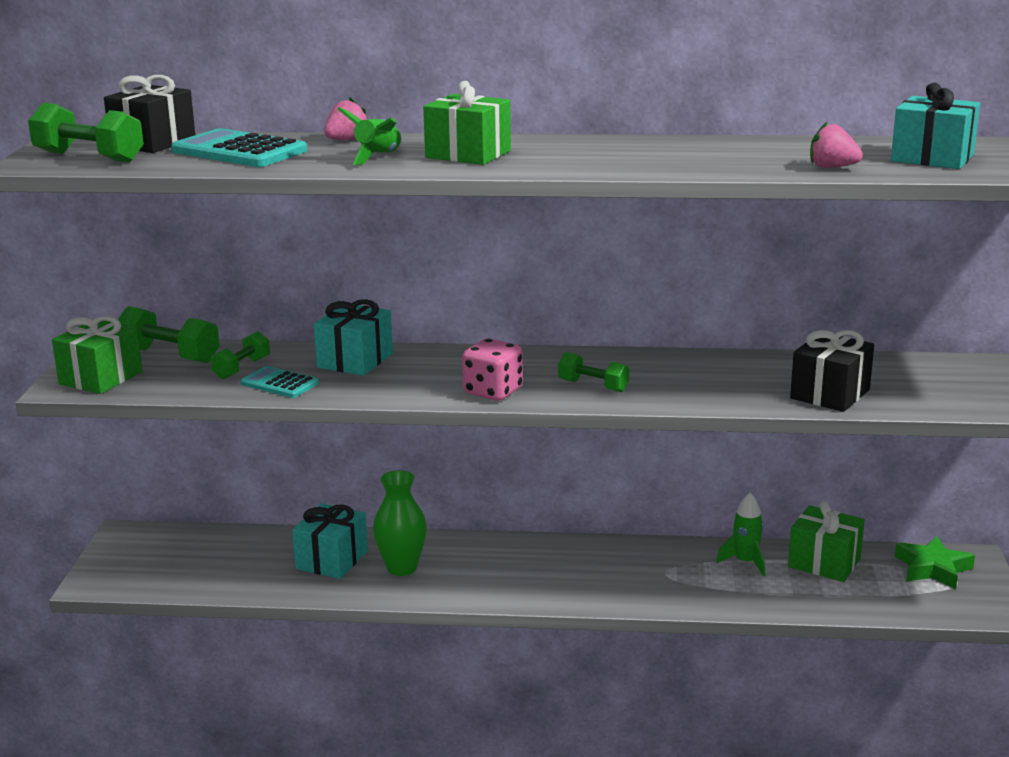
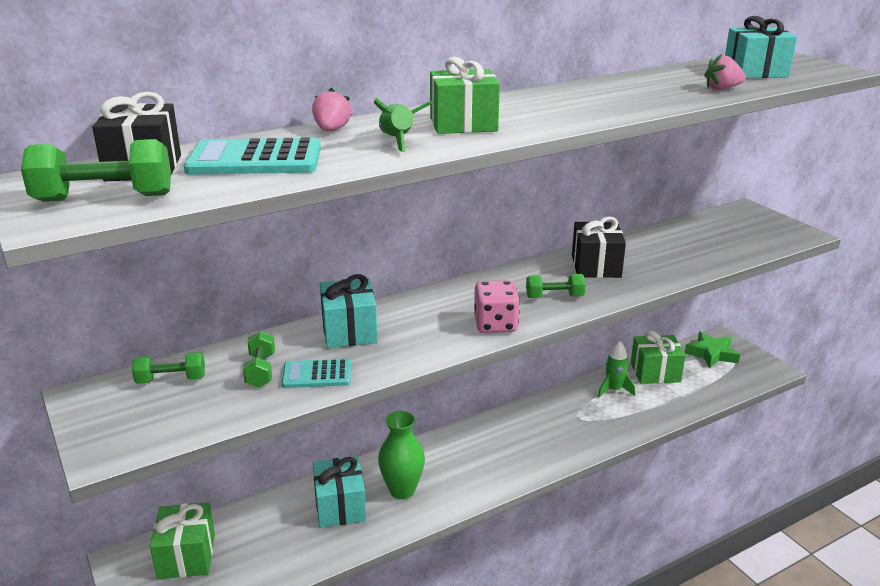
camera: 35 degrees left, 5 degrees up
(101, 378) = (132, 428): green gift -> green gift (187, 556)
(169, 355) = (171, 380): green dumbbell -> green dumbbell, size x0.63
(830, 394) = (698, 257): black gift -> black gift (596, 266)

